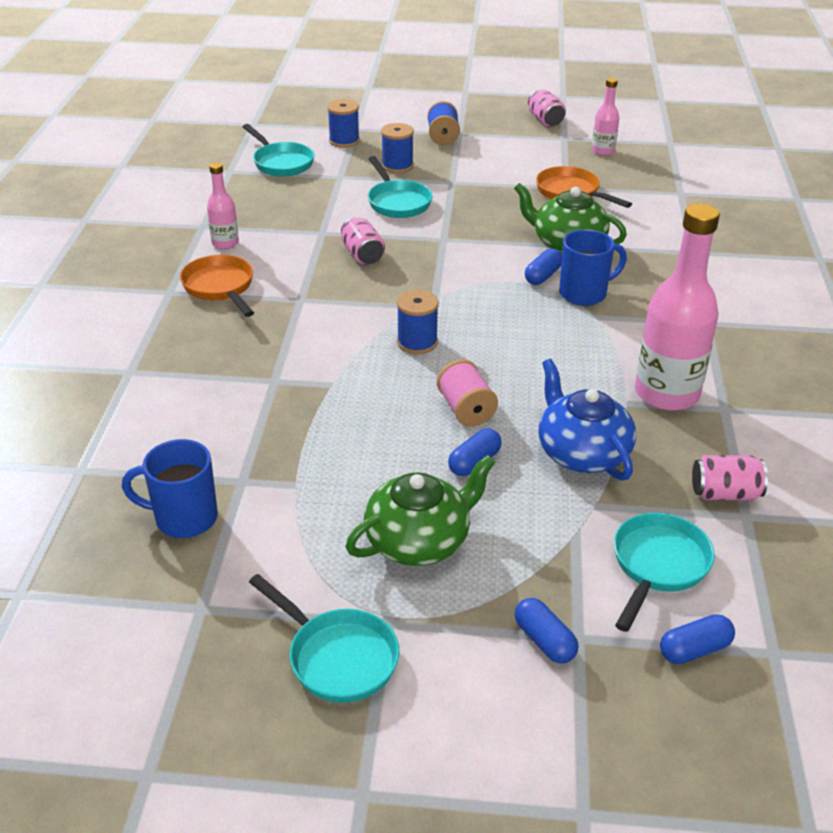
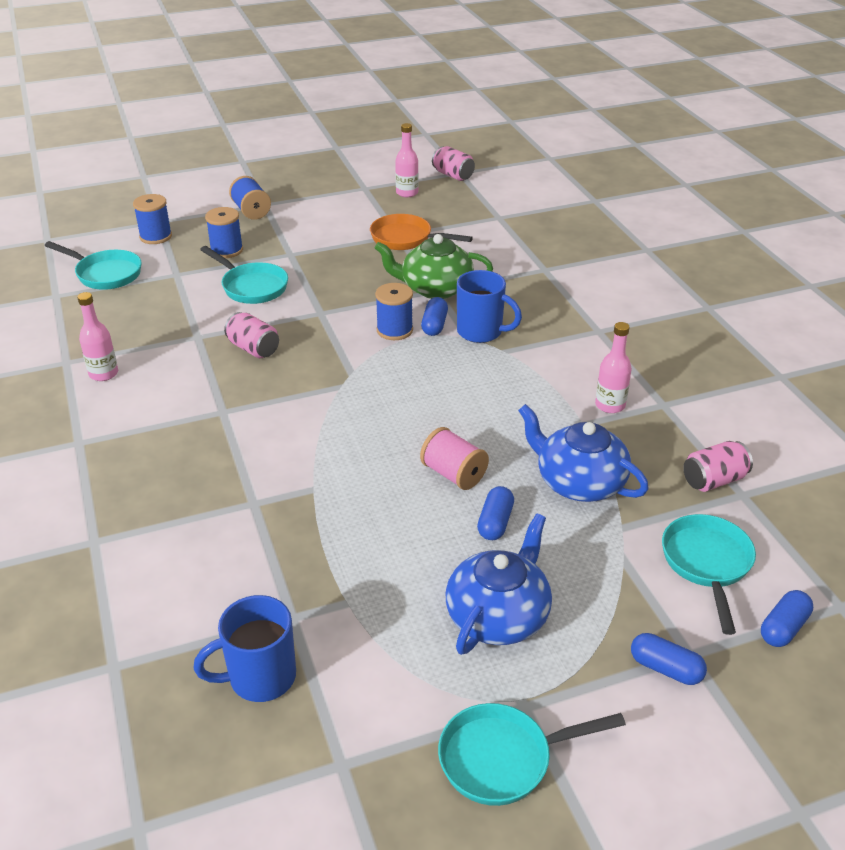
camera: 25 degrees left, 0 degrees up
(220, 287) = (130, 422): orange pan -> none
(337, 657) = (503, 759): turquoise pan -> turquoise pan turned 150 degrees clockwise
(417, 342) = (365, 422): blue spool -> blue spool (394, 330)
(419, 540) = (498, 615): green teapot -> blue teapot
(545, 120) = (336, 174): pink can -> pink can (453, 175)
(584, 293) = (481, 332): blue mug -> blue mug turned 75 degrees clockwise
(666, 394) = (610, 405): pink bottle -> pink bottle, size x0.50

